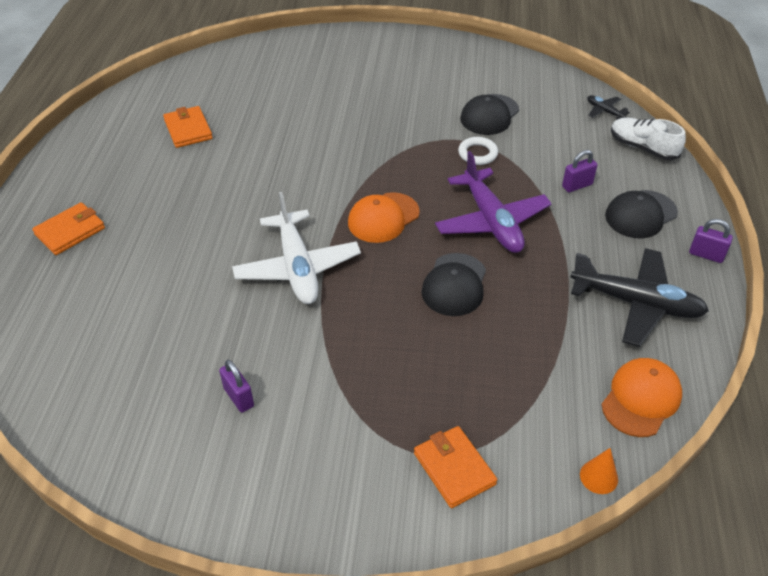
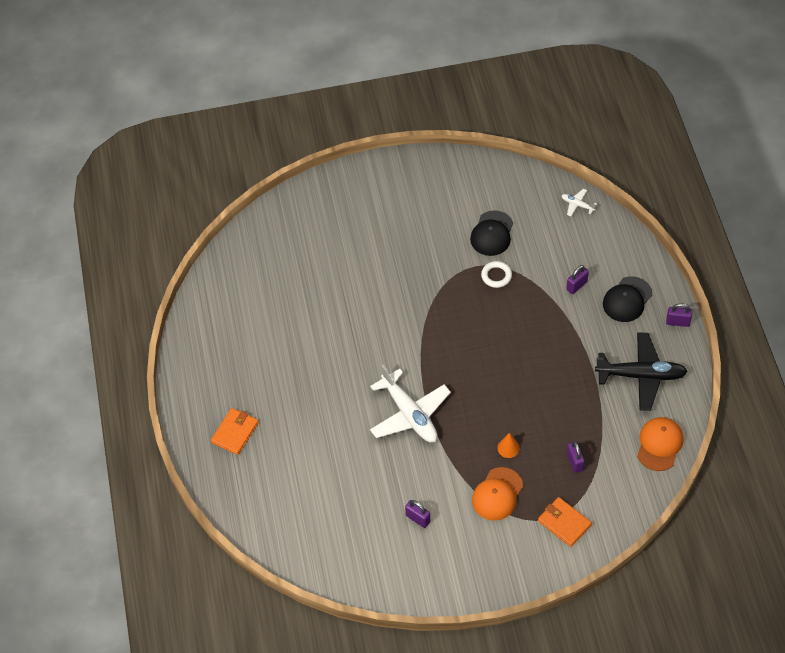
camera: 15 degrees left, 10 degrees up
(188, 129) = (267, 315): orange wallet -> none
(383, 218) = (450, 355): orange cap -> orange cap (497, 494)
(454, 285) = (520, 396): black cap -> none
(491, 221) = (527, 336): purple plane -> none
(501, 387) = (574, 462): none -> purple padlock
(598, 477) = (647, 502): orange cone -> orange cone (508, 448)
(604, 111) = (577, 205): black plane -> white plane
(642, 148) = (614, 235): white shoe -> none

